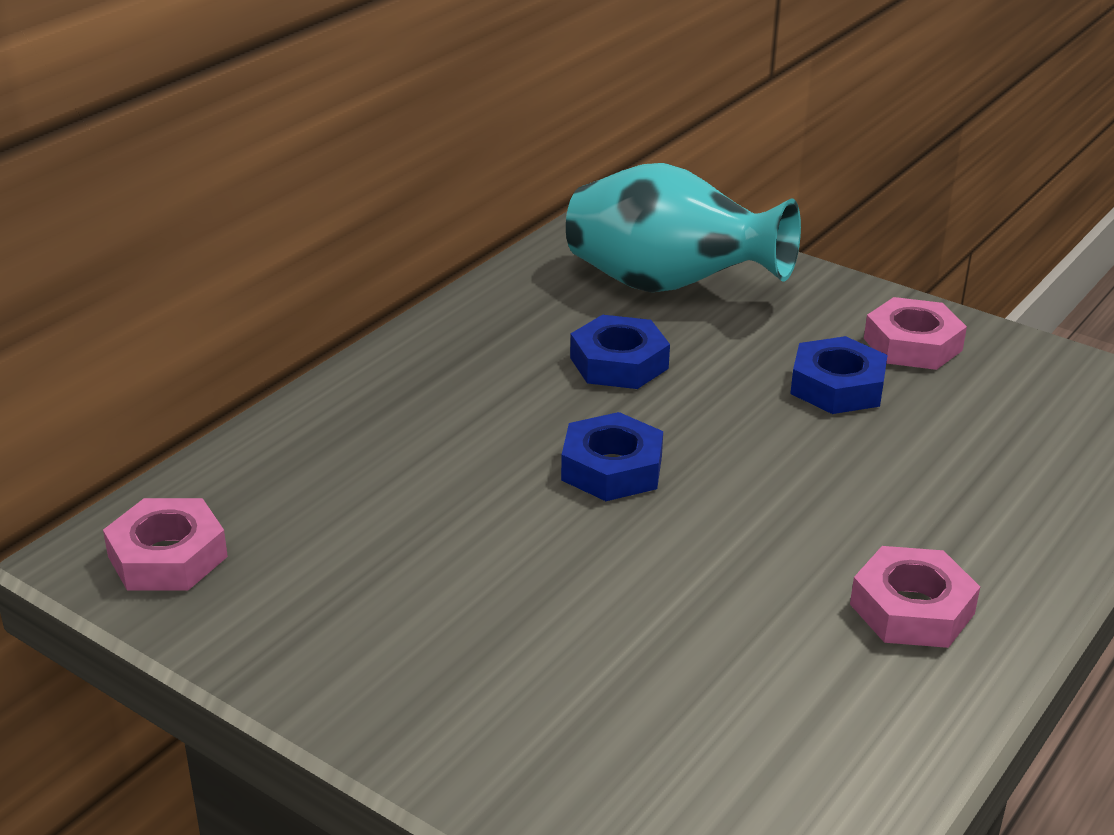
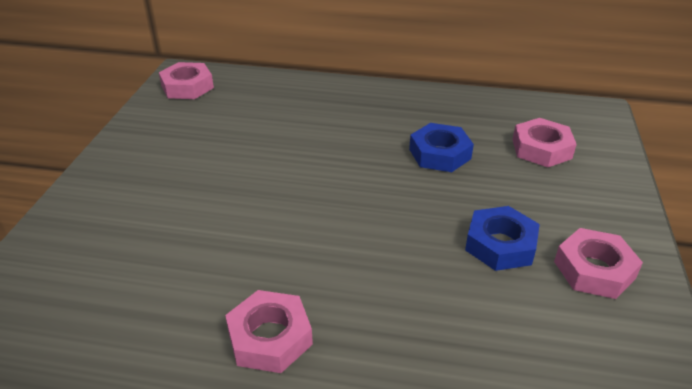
camera: 65 degrees right, 5 degrees up
(612, 468) = (334, 179): blue nut -> none
(668, 286) = (541, 149): turquoise vase -> pink nut

